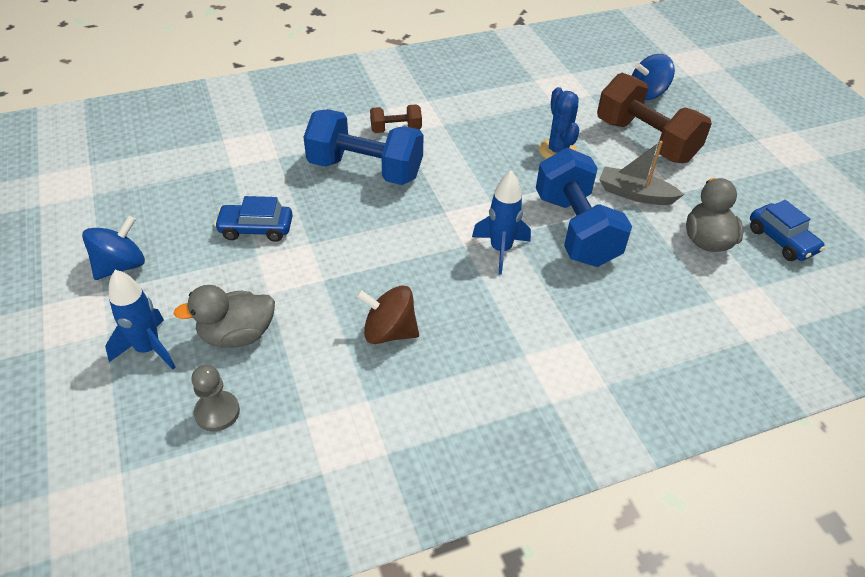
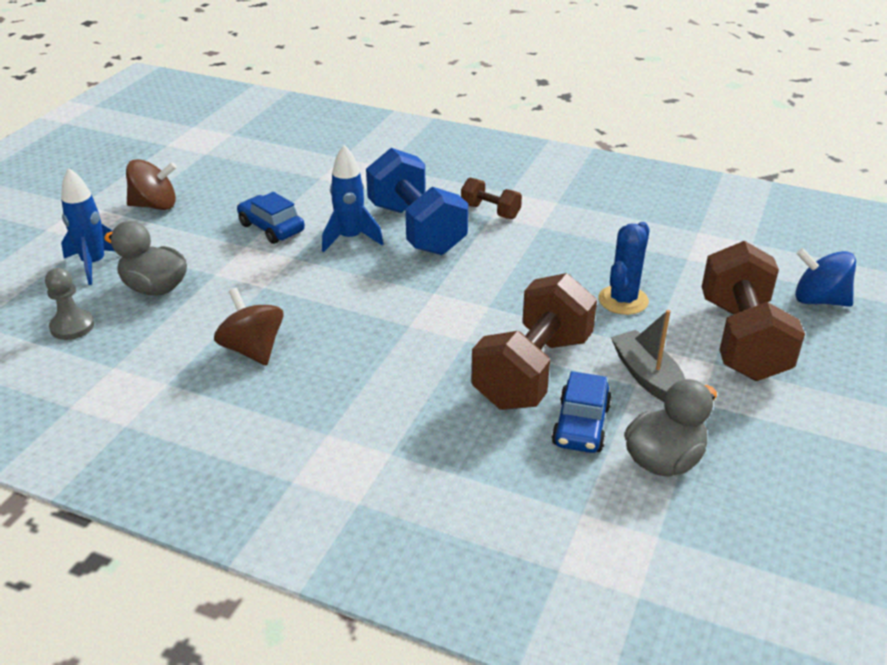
camera: 45 degrees right, 10 degrees down
(121, 266) = (155, 205): blue spinning top -> brown spinning top
(500, 250) = (435, 346): blue rocket -> blue rocket (350, 239)
(575, 229) = (532, 371): blue dumbbell -> brown dumbbell
(781, 240) = (762, 515): blue car -> blue car (581, 425)

